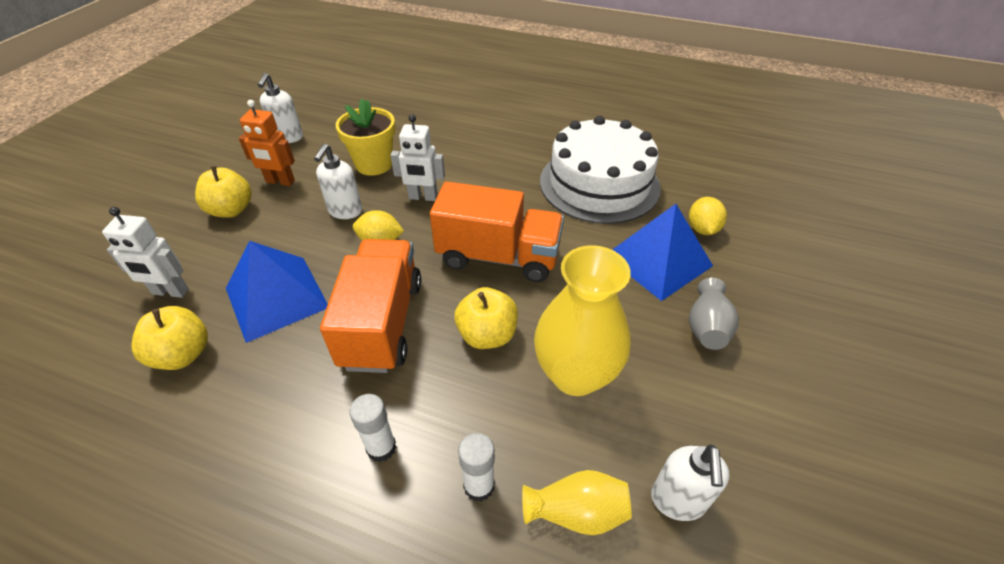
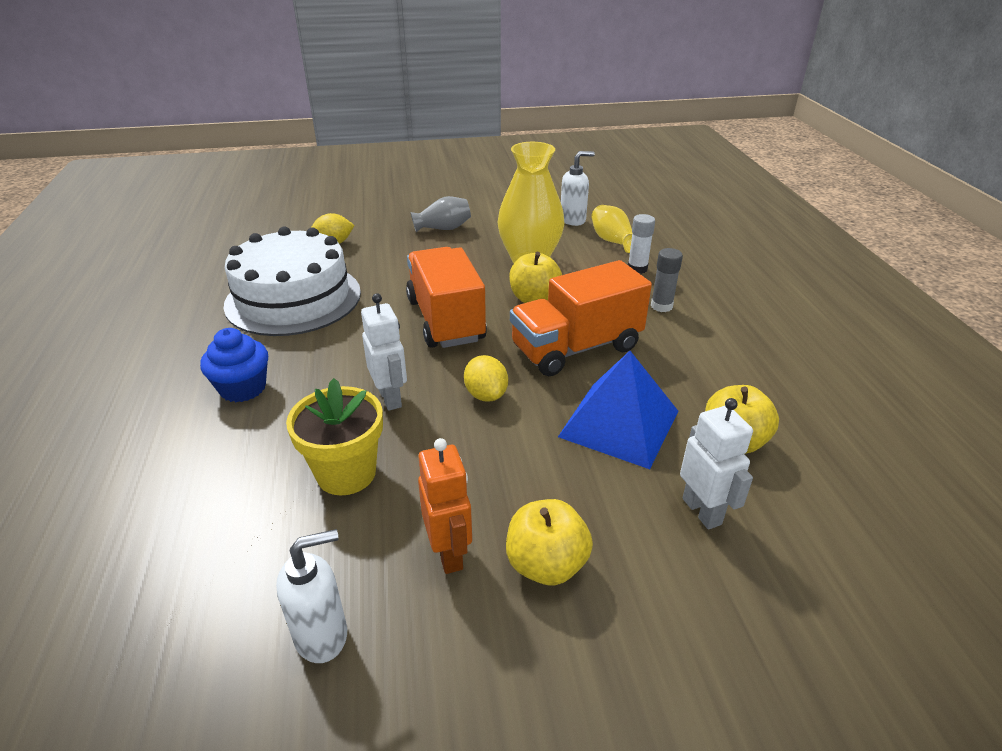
camera: 120 degrees left, 10 degrees down
(345, 211) = (461, 447): white soap dispenser -> none
(381, 447) = (661, 306): white glue stick -> grey glue stick
(492, 144) = (243, 388): none -> blue cupcake
(658, 260) = (388, 253): blue pyramid -> none

